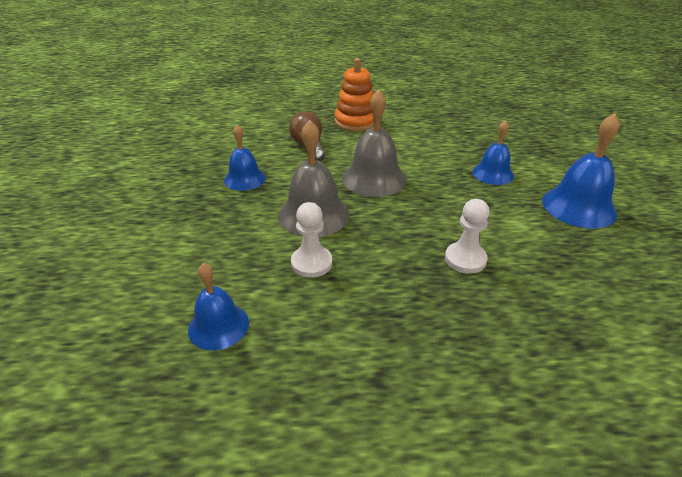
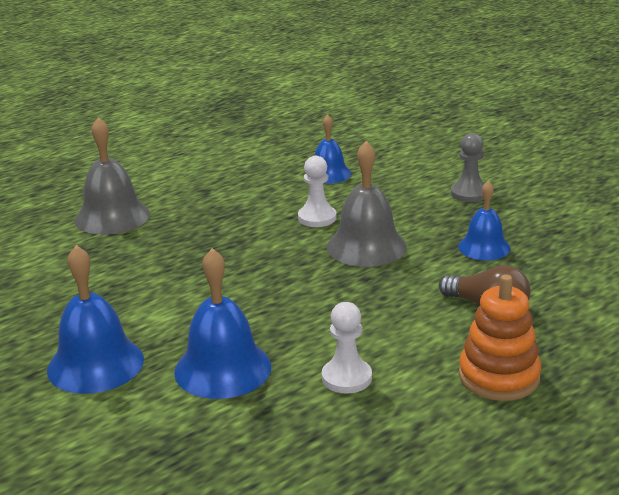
camera: 145 degrees right, 10 degrees down
(164, 226) = (469, 193): none -> grey pawn
(374, 178) = (357, 302): grey bell -> grey bell (112, 217)
(465, 259) = (194, 266): white pawn -> white pawn (346, 378)
(493, 174) = (223, 369): blue bell -> blue bell, size x1.56

